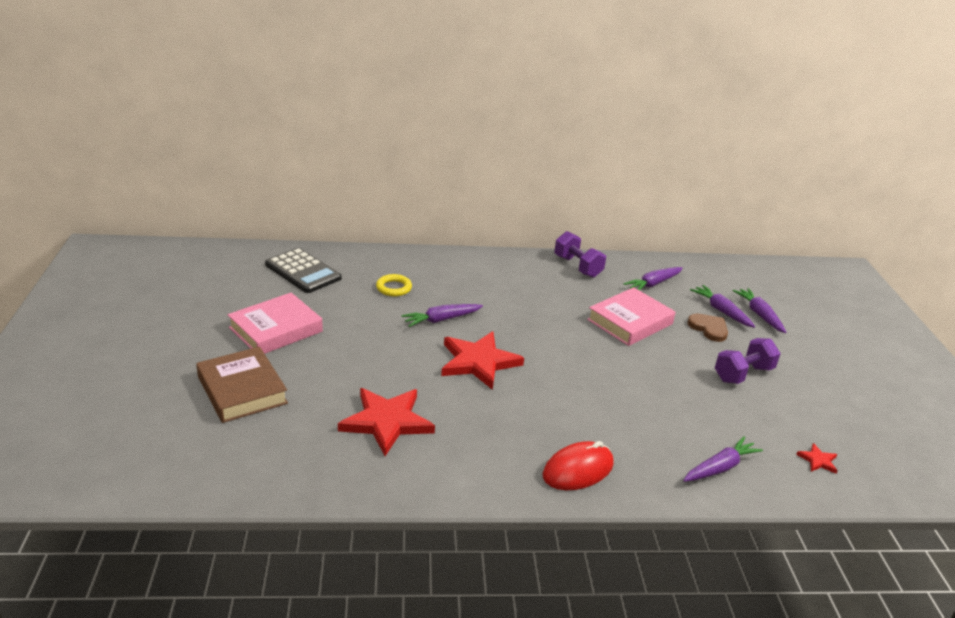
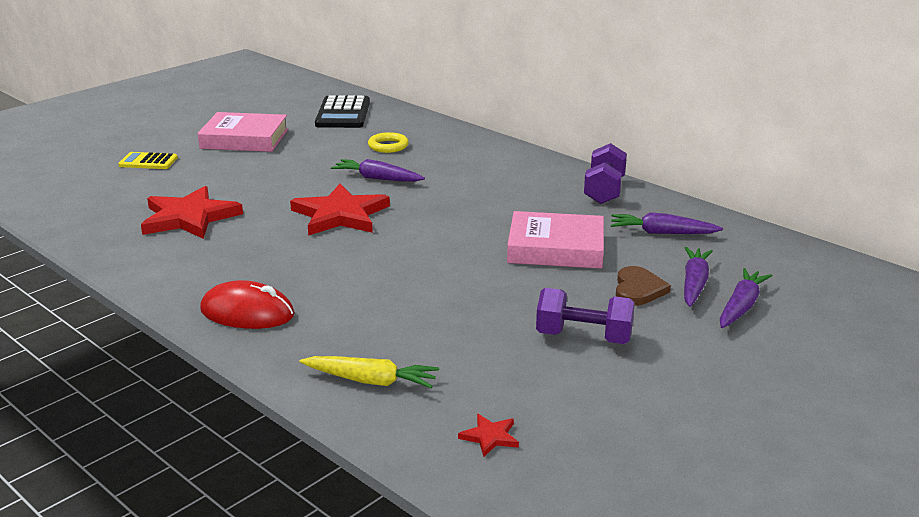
camera: 50 degrees right, 5 degrees down
(242, 390) = (148, 162): brown book -> yellow calculator
(720, 467) = (371, 381): purple carrot -> yellow carrot

